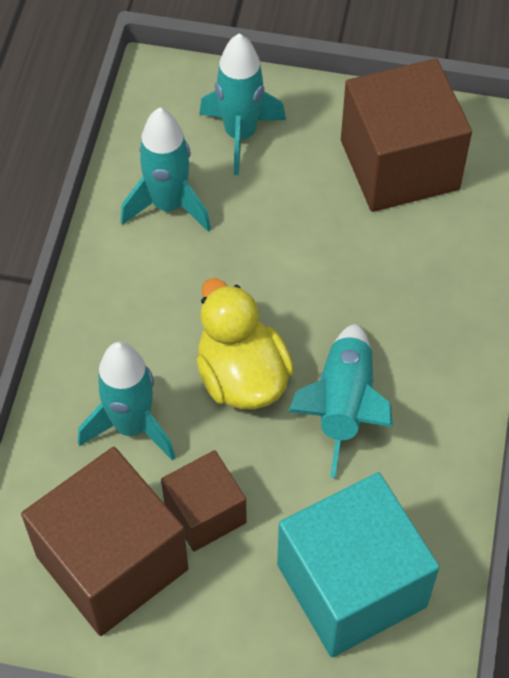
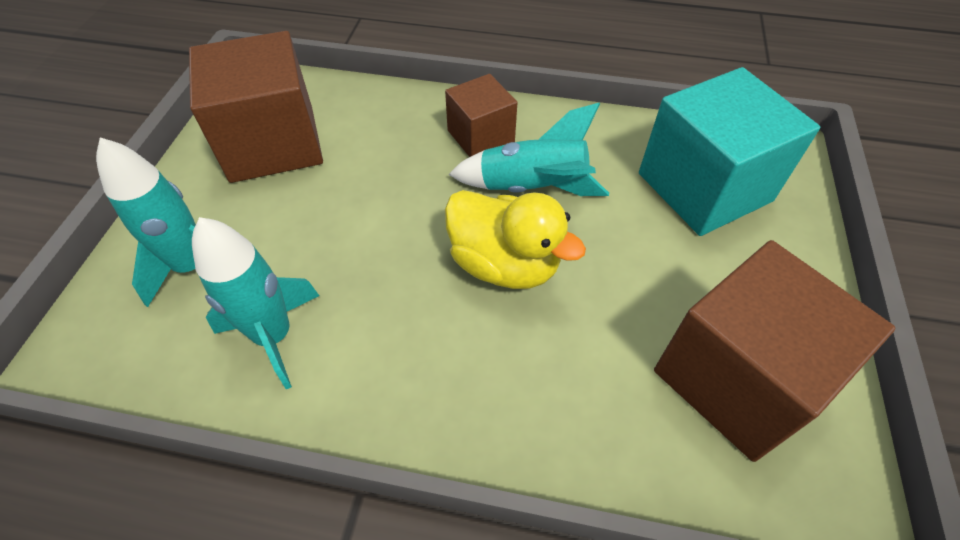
camera: 90 degrees left, 5 degrees down
(132, 426) = (571, 365): turquoise rocket -> none
(205, 513) = (661, 293): brown cube -> brown cube (480, 136)
(241, 376) = (504, 264): yellow duck -> yellow duck turned 120 degrees counterclockwise

